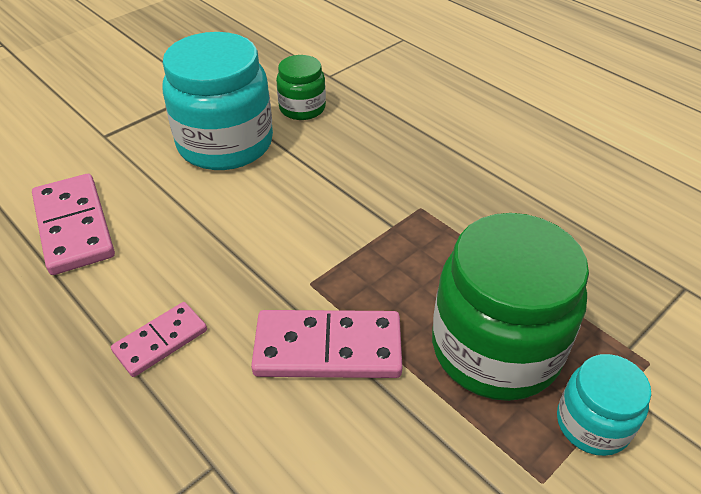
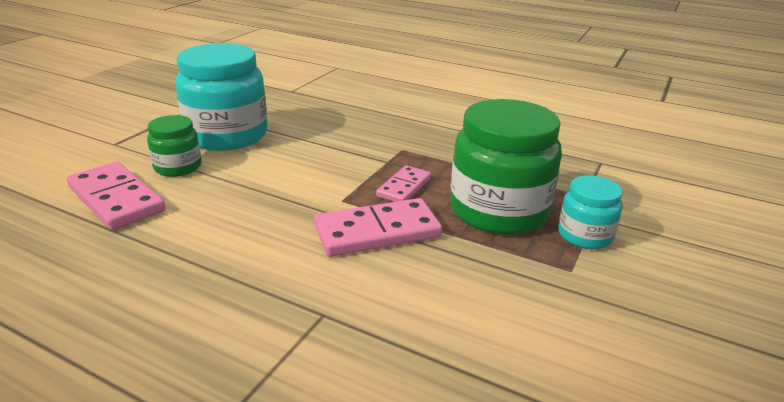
camera: 20 degrees left, 15 degrees down
(161, 341) = (236, 252): pink domino -> pink domino (404, 187)
(302, 108) = (280, 110): green jar -> green jar (178, 167)

